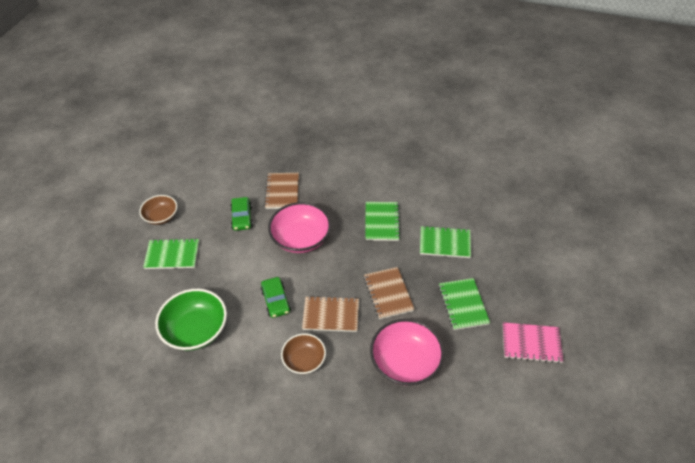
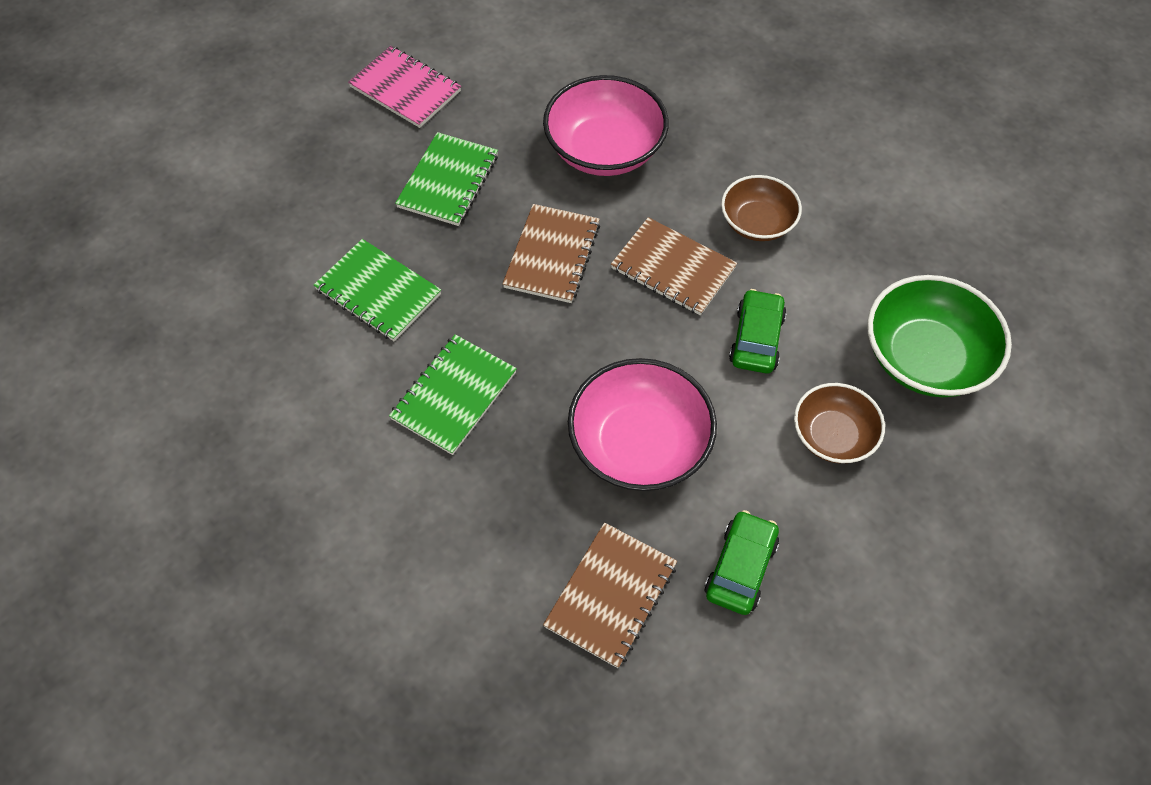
camera: 150 degrees left, 10 degrees up
(161, 216) = (934, 681): brown bowl -> brown bowl (833, 435)
(172, 255) = (932, 549): green notebook -> none

